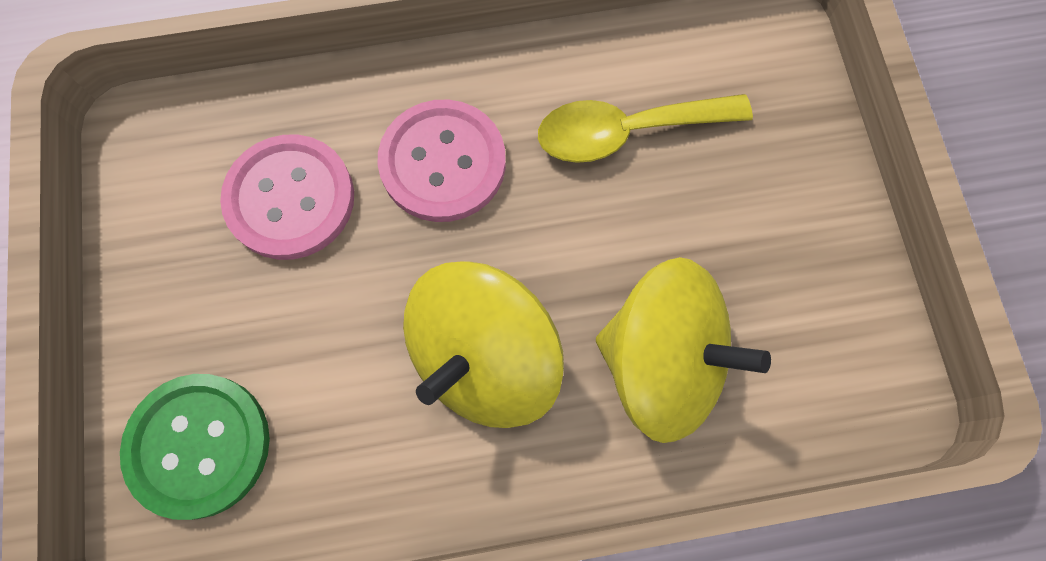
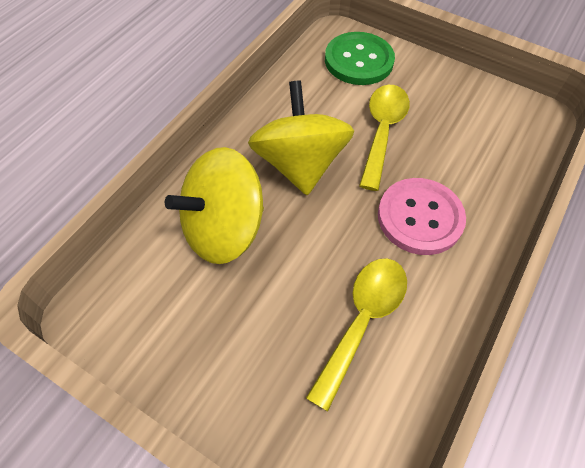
camera: 130 degrees right, 15 degrees down
(290, 199) = (451, 147): pink button -> none
(333, 300) = (382, 132): none -> yellow spoon

